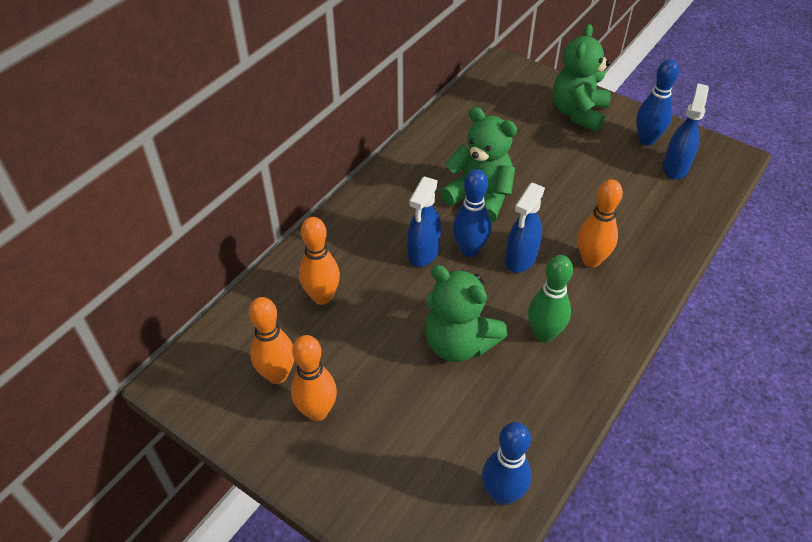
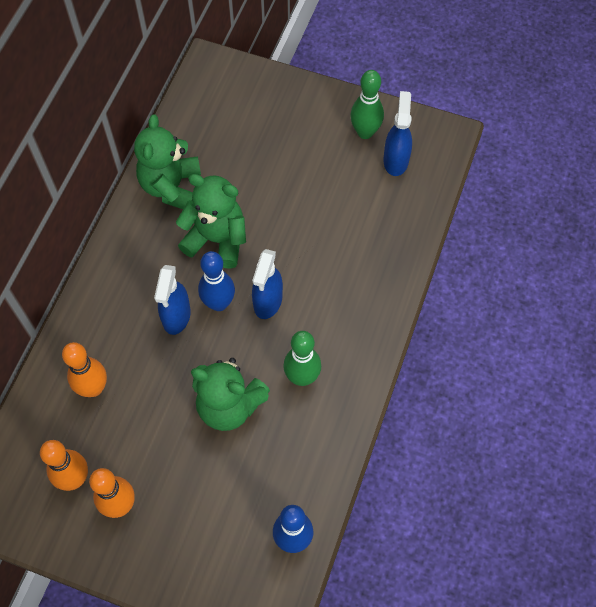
camera: 15 degrees left, 15 degrees up
(578, 113) = (294, 112): green teddy bear -> green teddy bear (171, 187)
(591, 260) = (332, 288): orange bowling pin -> none
(647, 140) = (365, 132): blue bowling pin -> green bowling pin

